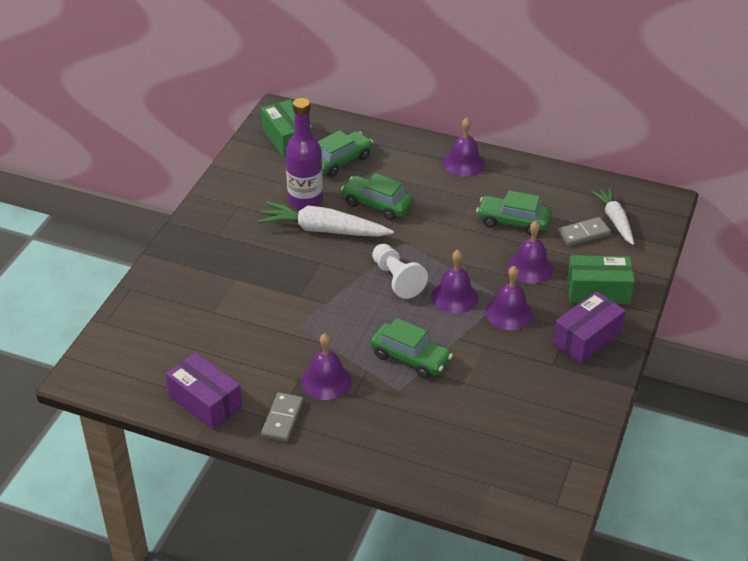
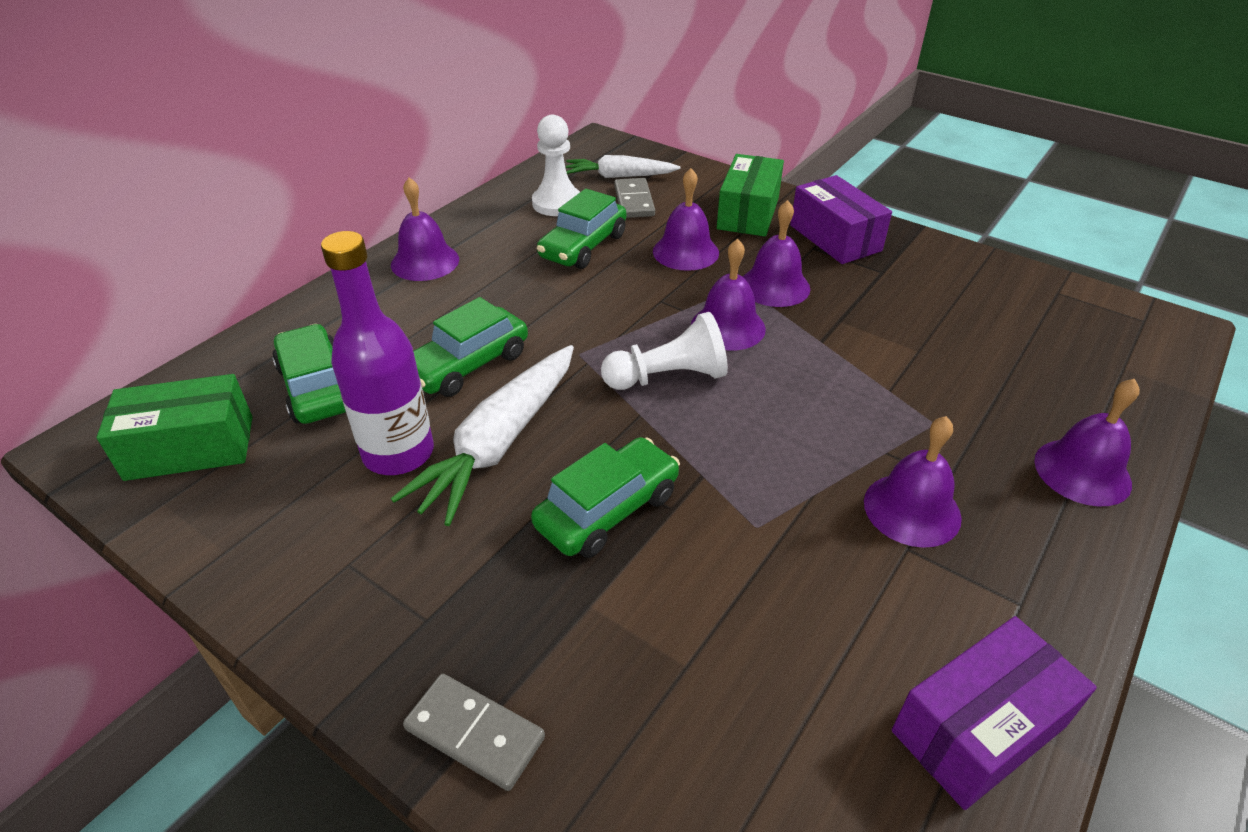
camera: 75 degrees left, 0 degrees up
(282, 419) = (1017, 592): grey domino -> grey domino (474, 733)
(379, 452) = (1082, 471): none -> purple bell
(410, 358) = (859, 396): green car -> green car (607, 509)
(560, 199) = (557, 203): none -> white pawn

